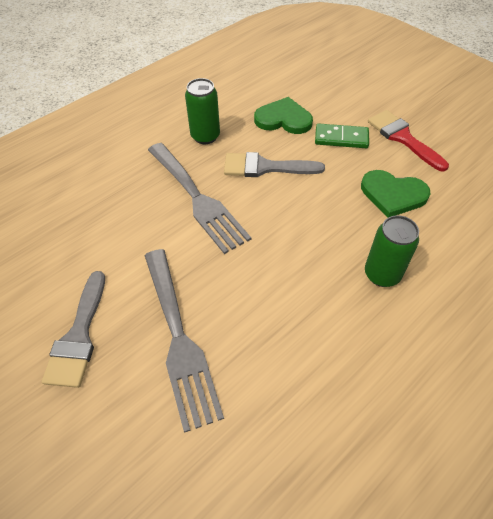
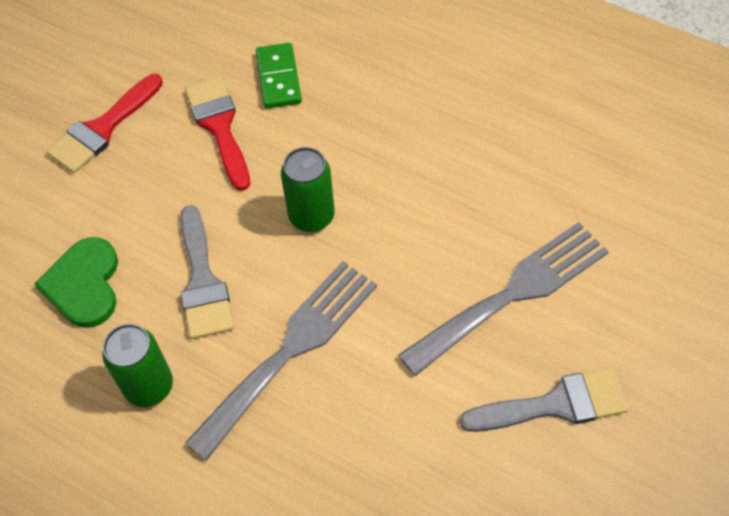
camera: 105 degrees left, 5 degrees up
(341, 138) = (117, 200): green domino -> green domino (278, 78)
(382, 274) = (351, 122): green can -> green can (311, 216)
(393, 194) = (219, 126): green heart -> red brush

